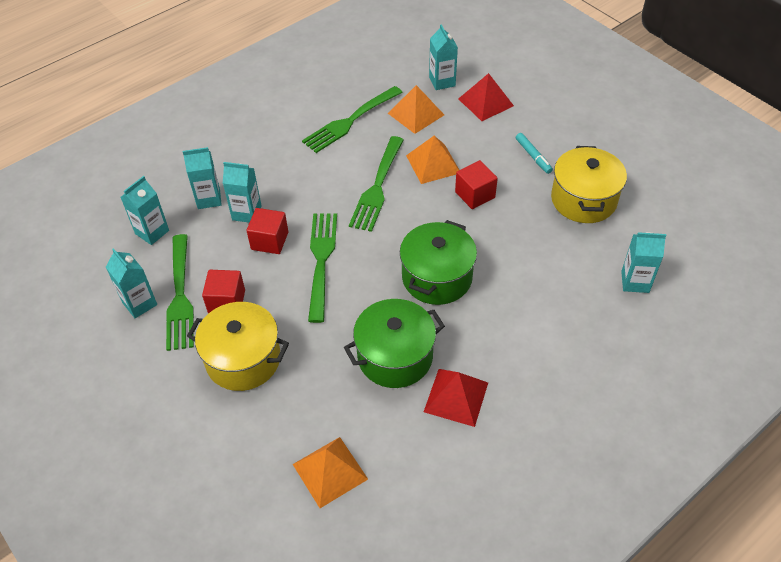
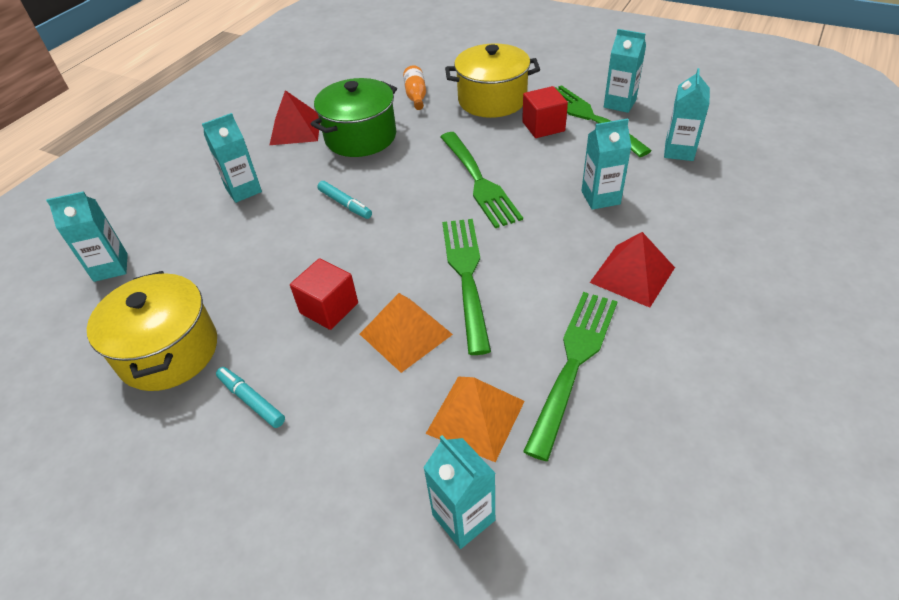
camera: 160 degrees right, 5 degrees down
(209, 199) = (658, 197): turquoise carton -> turquoise carton (243, 190)
(269, 241) = (549, 181): red cube -> none
(312, 401) = (416, 96): none -> orange bottle
(330, 471) = (378, 71): orange pyramid -> none
(437, 277) = (345, 204): green pot -> turquoise marker
(485, 102) = (359, 493): red pyramid -> red pyramid (632, 275)

